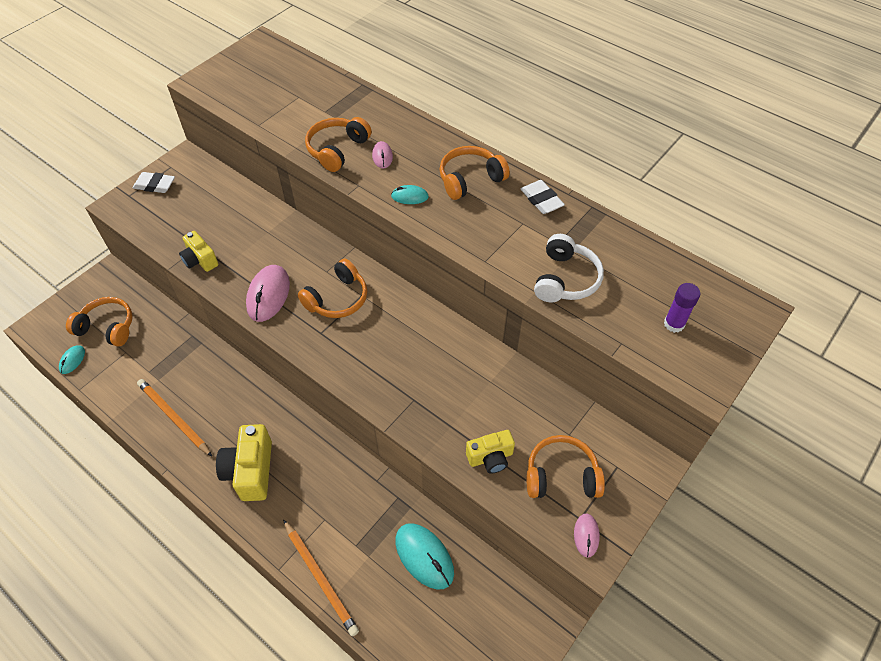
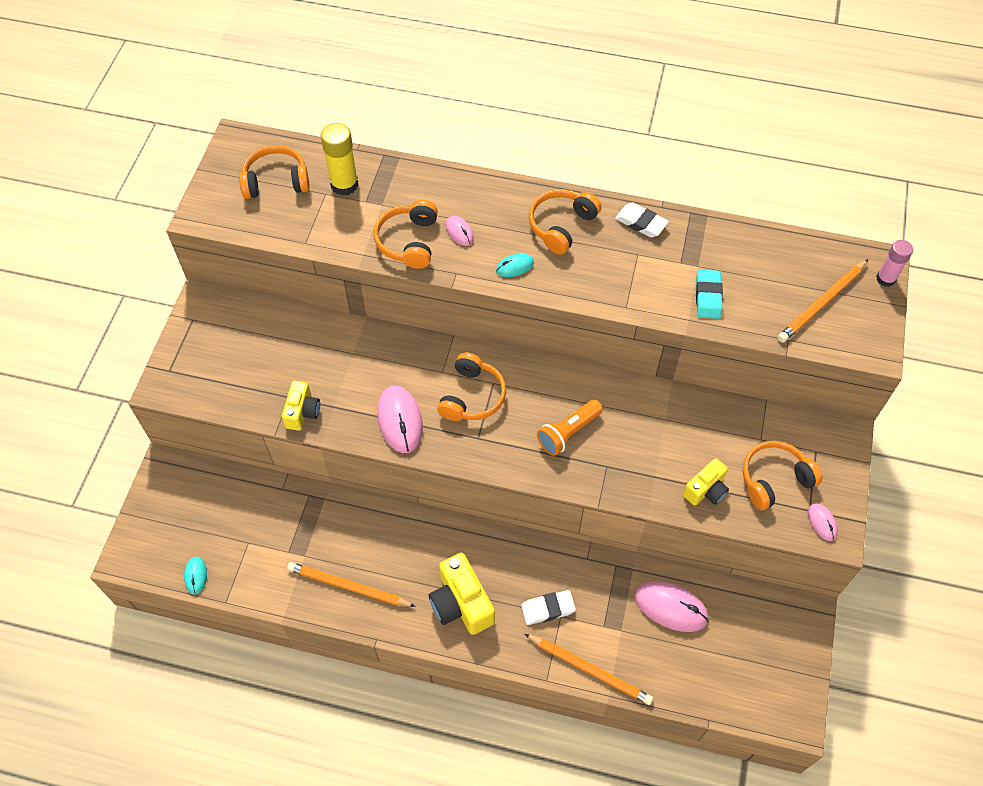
camera: 25 degrees left, 5 degrees up
(107, 327) = (209, 524): orange headphones -> orange headphones (276, 181)
(155, 185) = (190, 347): white eraser -> white eraser (548, 609)
(200, 260) = (302, 412): yellow camera -> yellow camera turned 105 degrees counterclockwise
(317, 95) = (344, 184): none -> yellow glue stick
(398, 358) = (568, 432): none -> orange flashlight
(424, 556) = (671, 607): turquoise mouse -> pink mouse
(565, 279) = (708, 297): white headphones -> turquoise eraser
(674, 324) = (822, 303): purple glue stick -> orange pencil
(752, 325) = (885, 279): none -> pink glue stick

